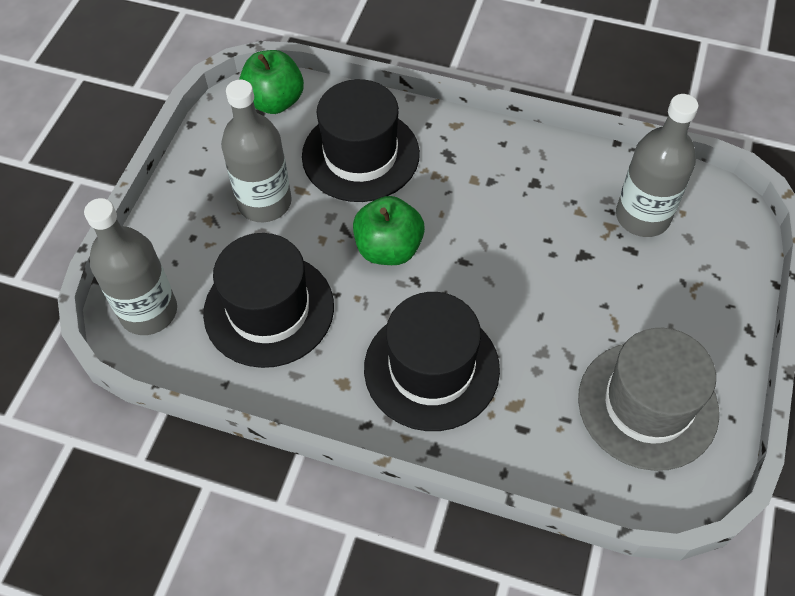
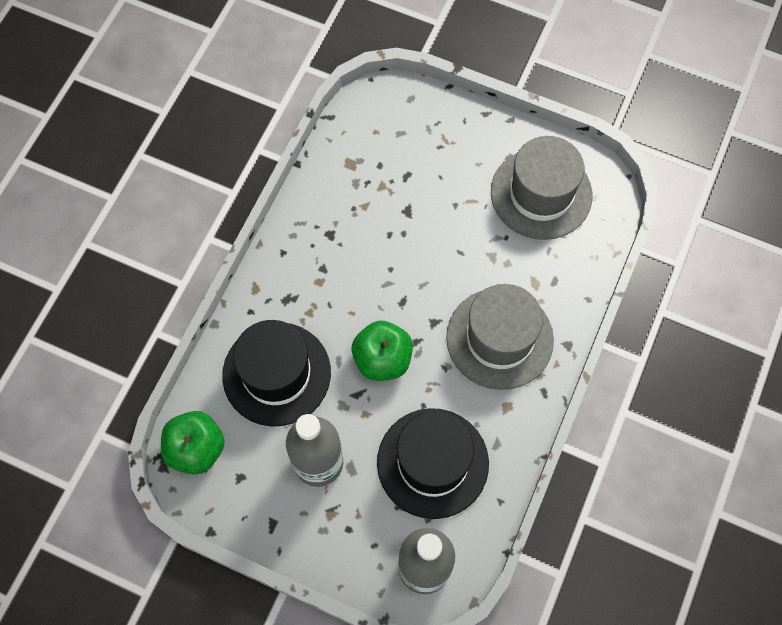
camera: 85 degrees left, 10 degrees up
(431, 368) = (499, 338): black hat -> grey hat
(642, 216) = (376, 161): grey bottle -> none

